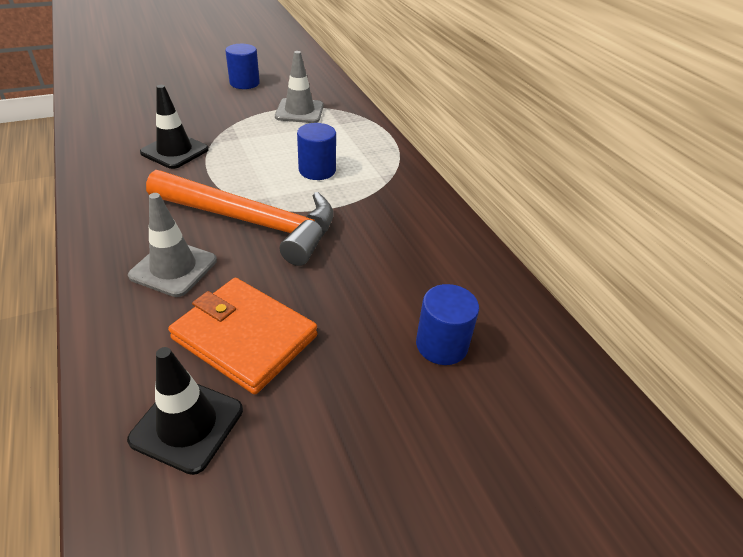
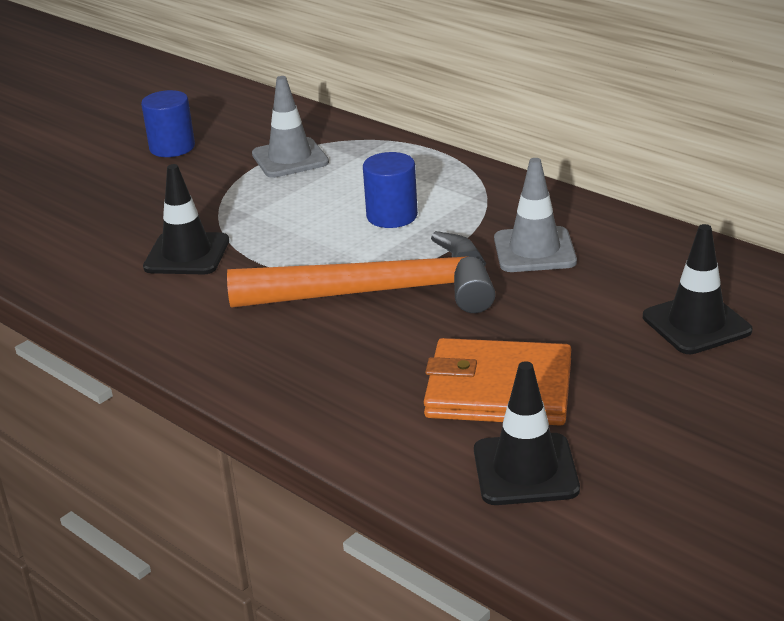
camera: 20 degrees left, 10 degrees down
(173, 268) = (346, 363): grey traffic cone -> grey traffic cone (534, 250)
(441, 345) = (696, 324): blue cylinder -> black traffic cone

